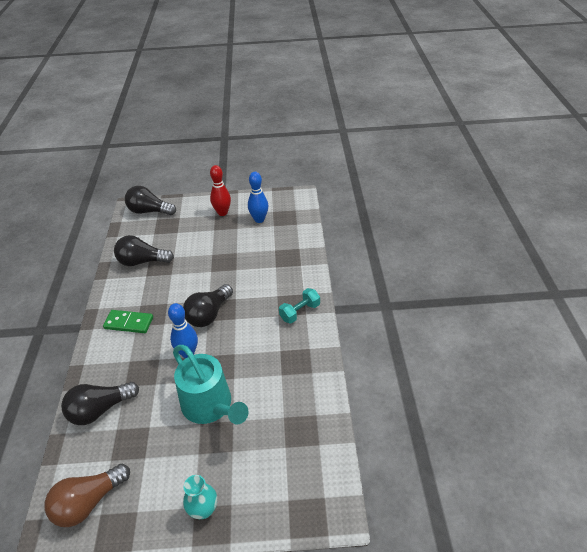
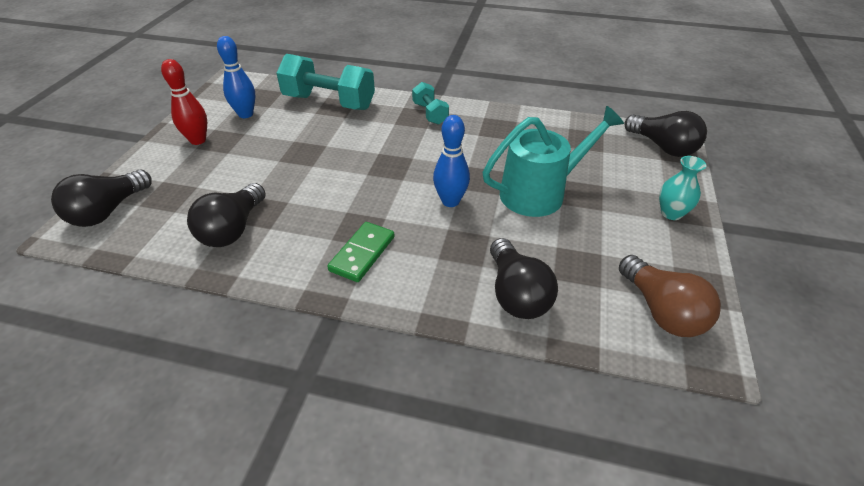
camera: 75 degrees left, 0 degrees up
(209, 314) = (393, 176): black light bulb -> black light bulb (663, 147)
(291, 252) = (329, 102): none -> turquoise dumbbell

